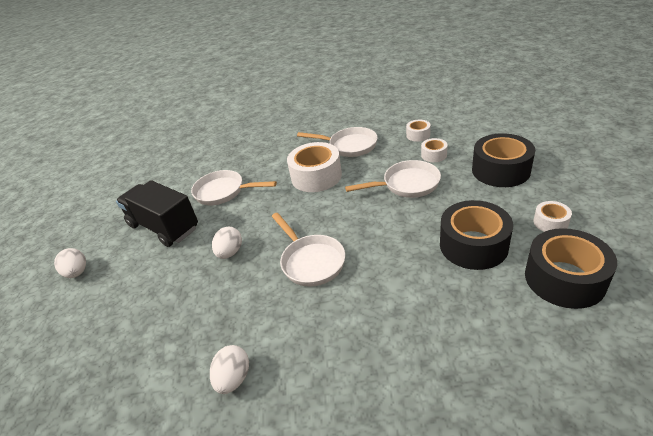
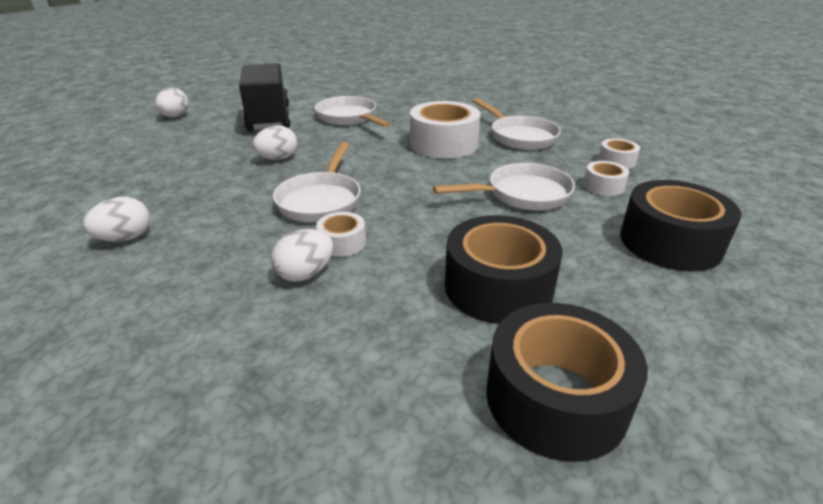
camera: 35 degrees right, 5 degrees down
(381, 309) = (305, 274): none -> white egg
(407, 184) = (522, 195): white pan -> white pan turned 45 degrees counterclockwise
(550, 222) = (647, 331): white tape -> white tape (342, 243)

